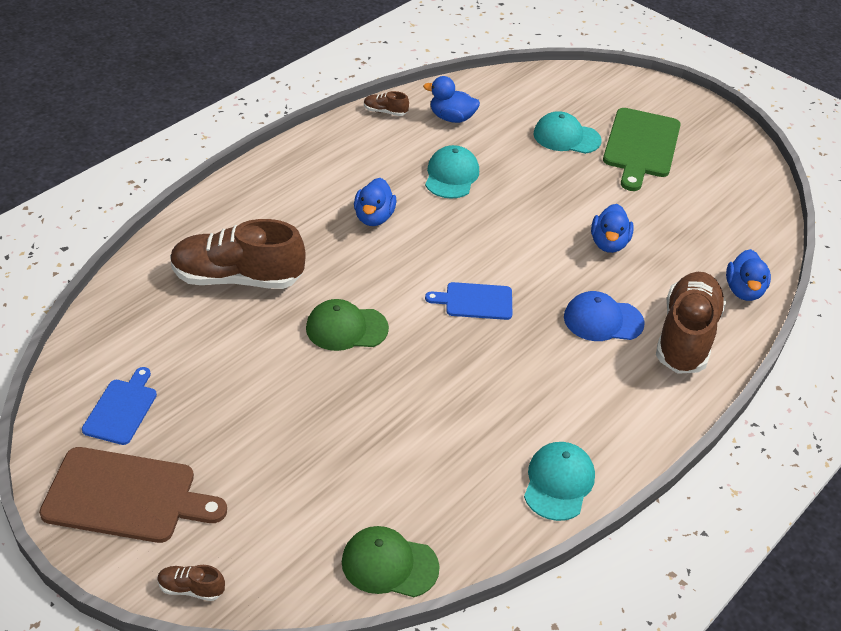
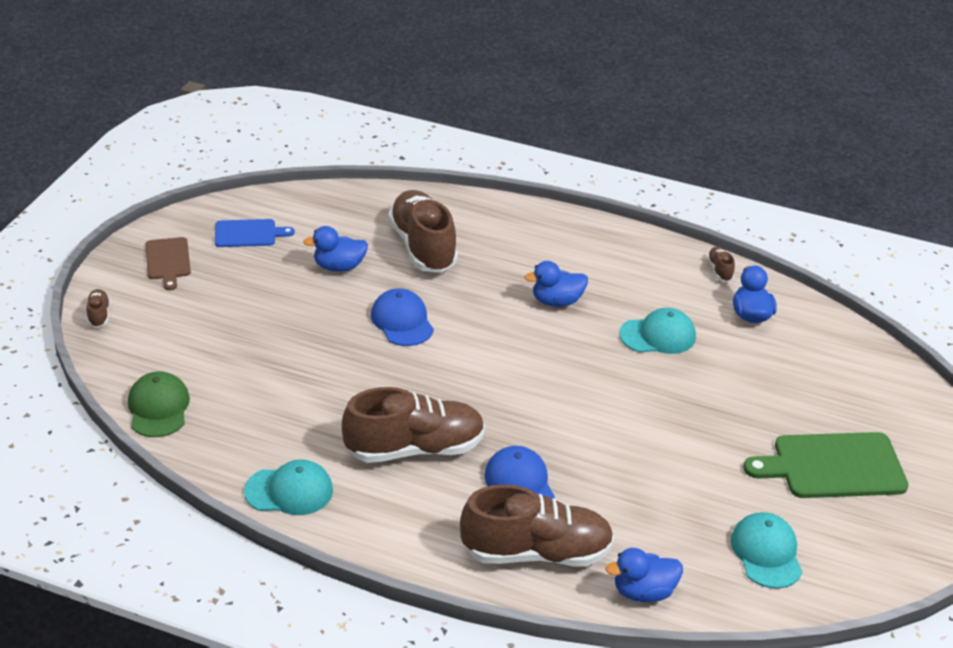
camera: 70 degrees right, 5 degrees down
(126, 496) = (168, 261): brown cutting board -> brown cutting board, size x0.58
(346, 328) = (402, 321): green cap -> blue cap
(475, 301) = (488, 390): blue cutting board -> none
(533, 374) = (414, 448): none -> brown shoe
(566, 137) = (795, 404): turquoise cap -> turquoise cap (766, 553)
(609, 243) = (640, 468): blue duck -> blue duck (339, 267)

